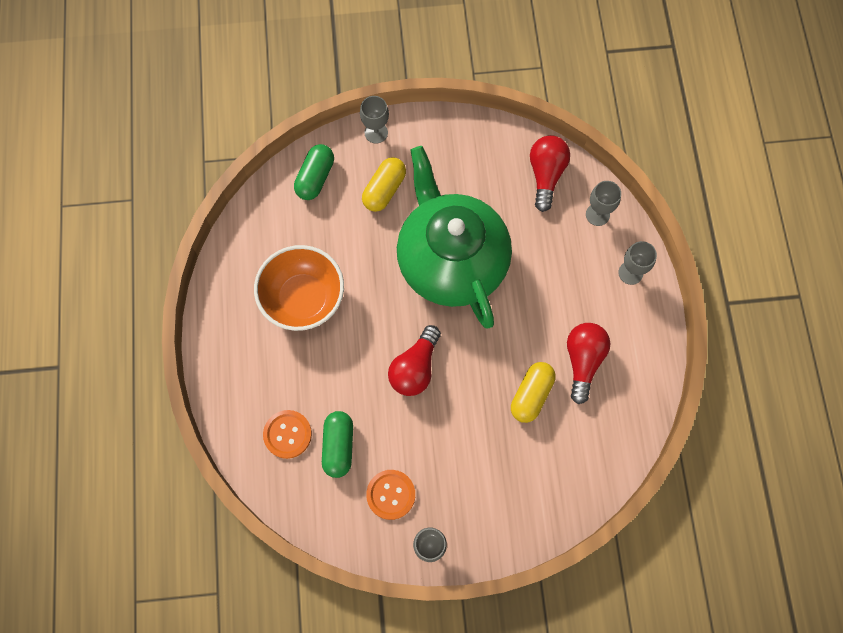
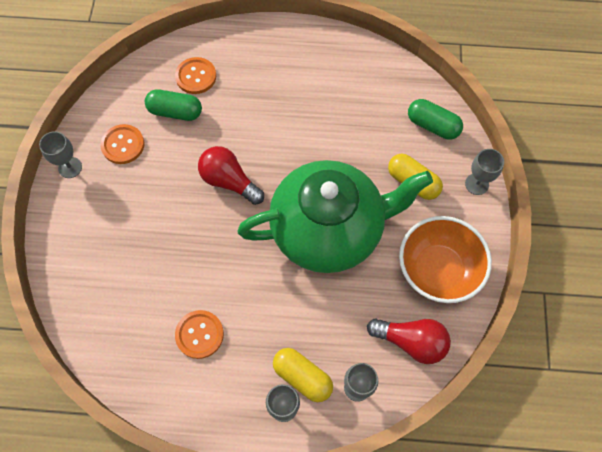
camera: 100 degrees right, 5 degrees down
(303, 299) = (313, 102): orange bowl -> orange bowl (437, 270)
(531, 395) = (178, 277): yellow capsule -> yellow capsule (302, 377)
(583, 361) = (199, 334): red light bulb -> orange button

